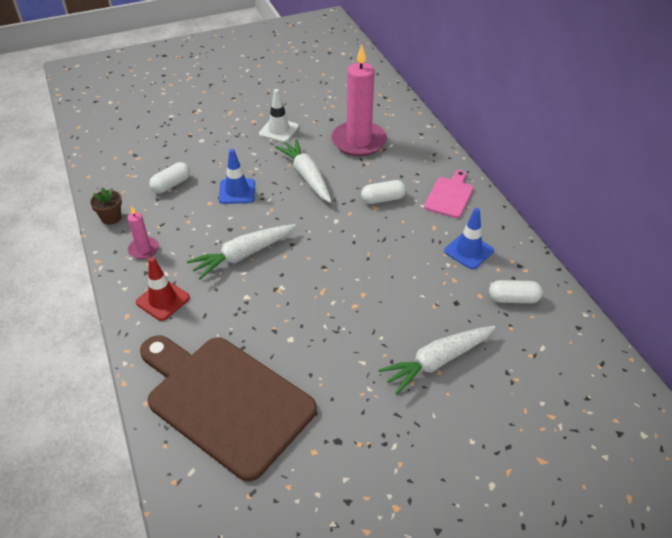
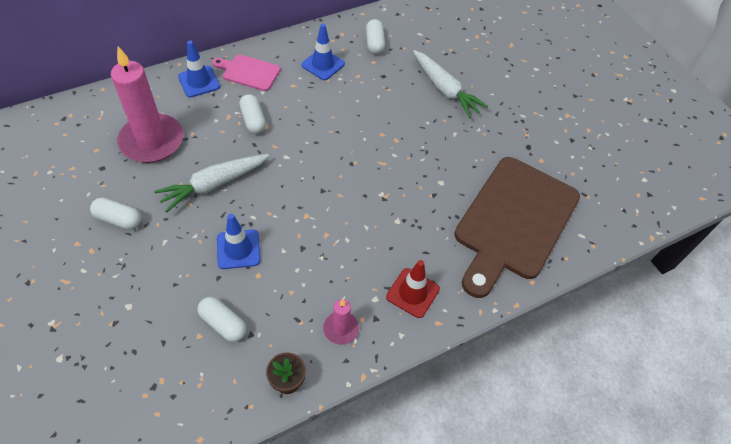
camera: 100 degrees left, 10 degrees up
(243, 255) = (342, 230): white carrot -> none
(279, 130) = (118, 219): white traffic cone -> white capsule
(433, 164) = (199, 82): none -> blue traffic cone

